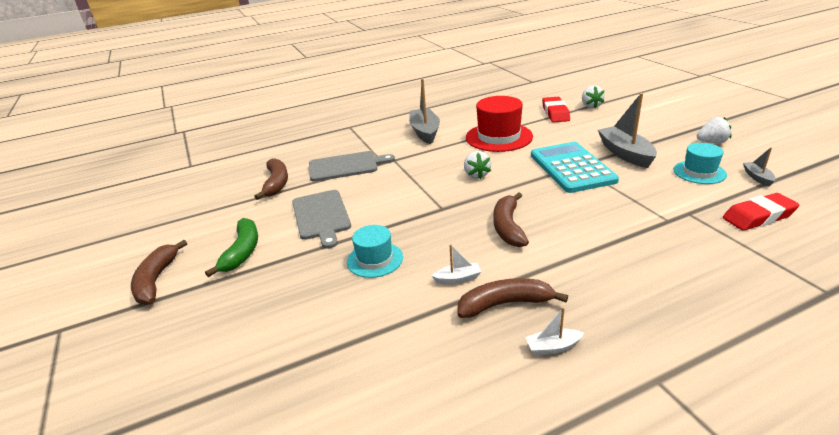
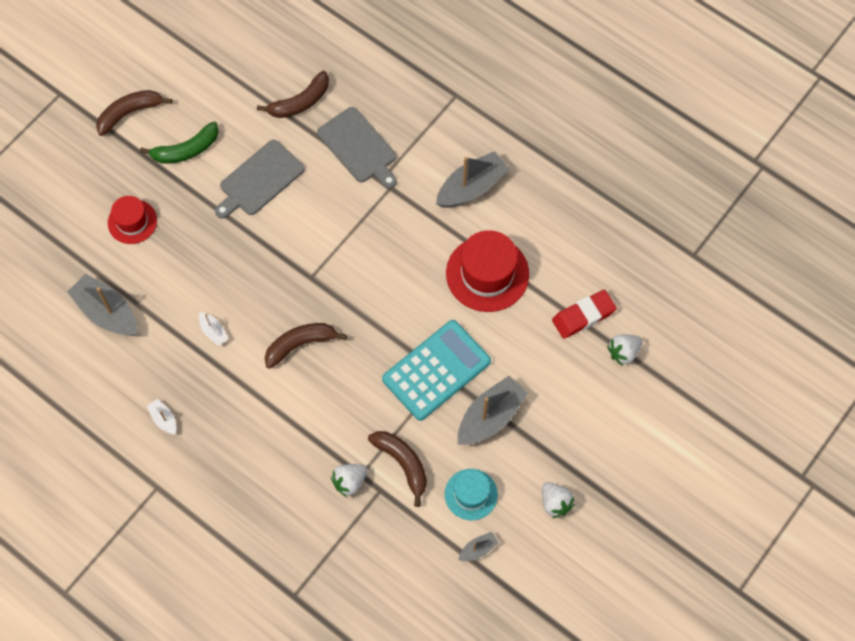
camera: 60 degrees right, 35 degrees up
(275, 309) = (132, 222): none -> red hat
(369, 363) = (107, 312): none -> grey boat
(375, 259) = (214, 259): turquoise hat -> none
(476, 175) = (387, 283): white strawberry -> white strawberry (349, 482)
(505, 304) = (196, 375): brown banana -> brown banana (402, 464)
(758, 216) = (395, 549): red eraser -> none

